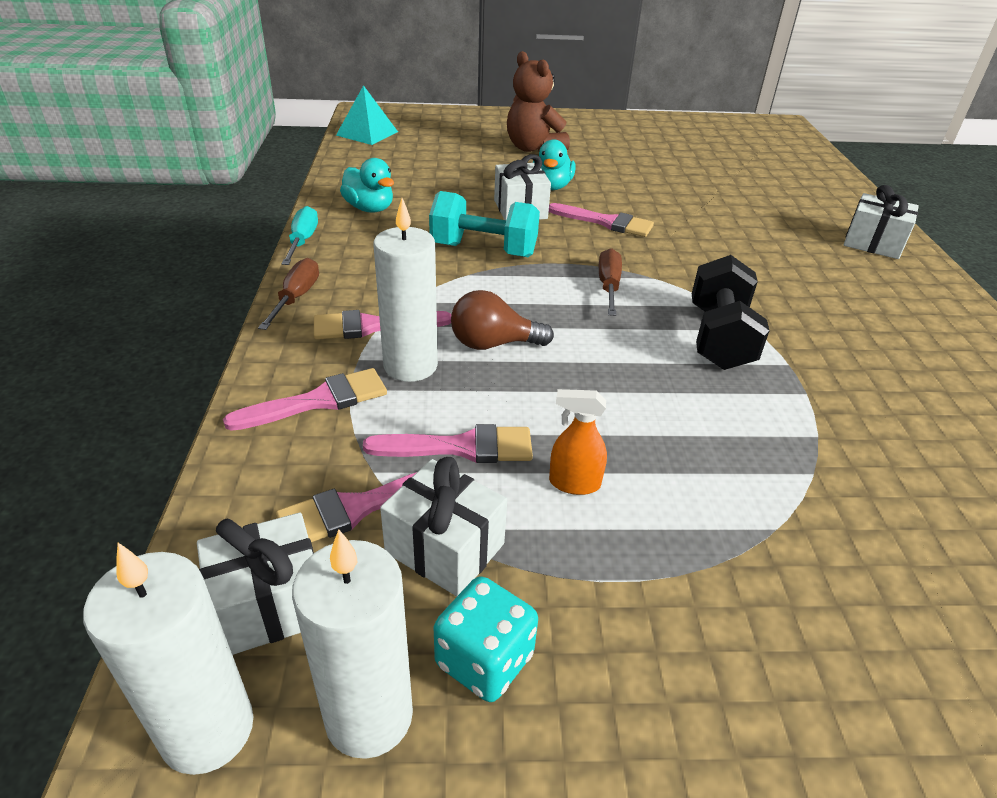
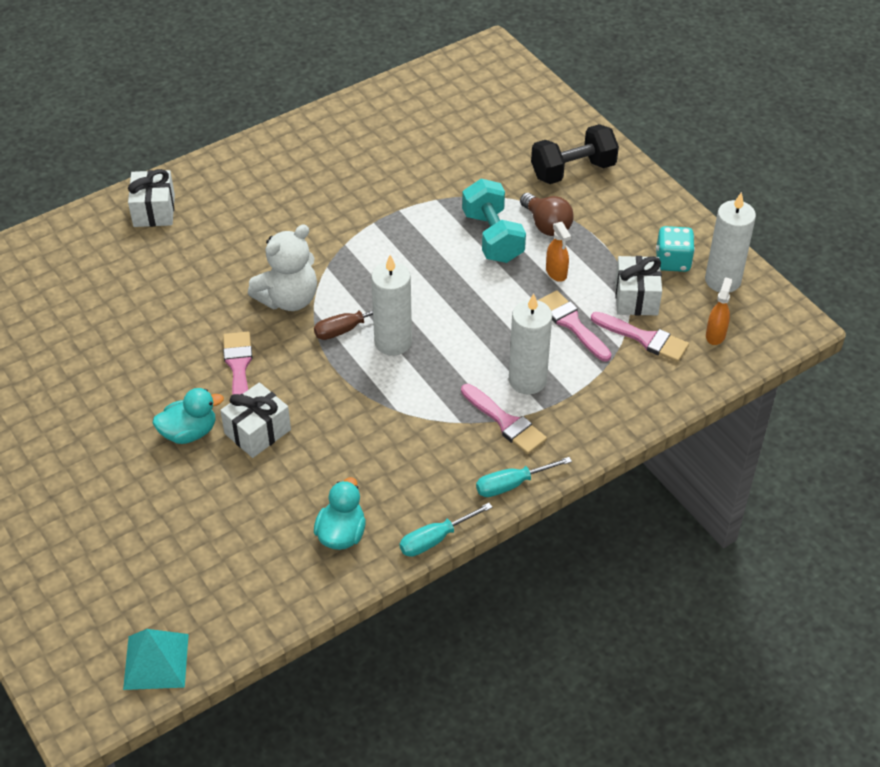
camera: 120 degrees left, 10 degrees up
(208, 730) = (770, 318): white candle -> white candle (393, 342)
(269, 605) = (715, 335): white gift -> orange spray bottle
(296, 298) = (512, 484): brown screwdriver -> turquoise screwdriver
(318, 401) = (594, 401): pink brush -> none
(483, 250) = (352, 419): turquoise dumbbell -> turquoise dumbbell (492, 237)
(493, 344) = (470, 354): brown light bulb -> brown light bulb (546, 225)
(533, 148) = (94, 490): brown teddy bear -> none
(682, 270) = (288, 299): none -> white teddy bear
(719, 338) = (370, 257): black dumbbell -> black dumbbell (573, 170)

